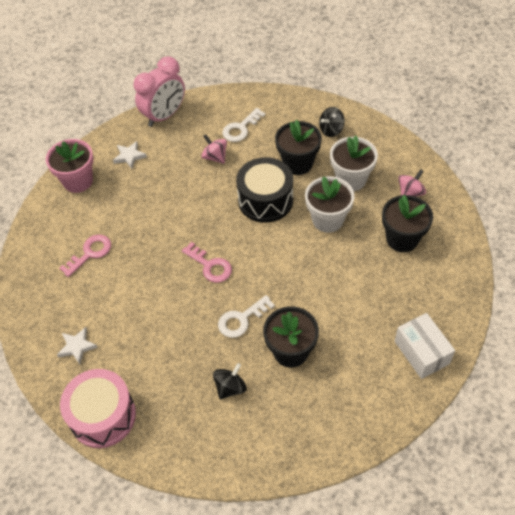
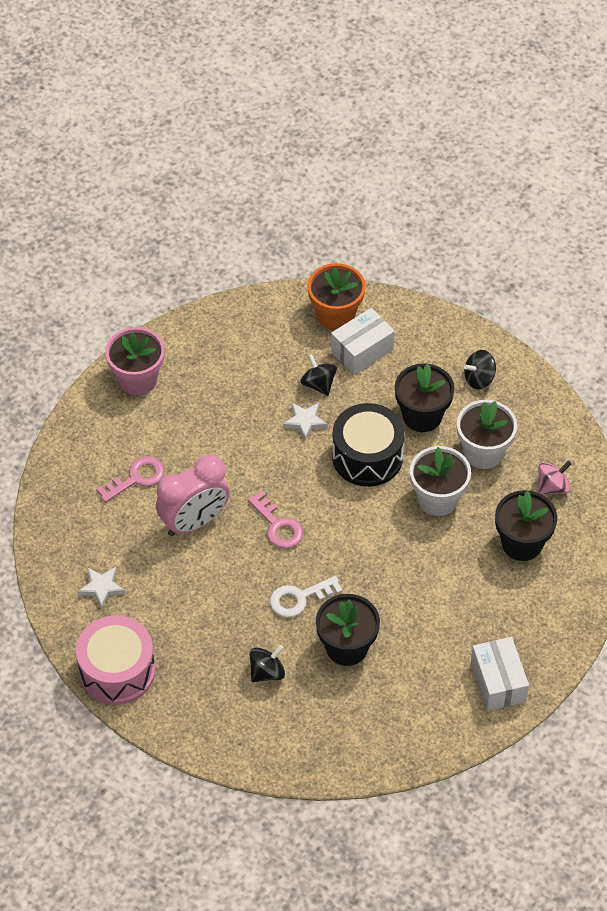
camera: 10 degrees right, 0 degrees up
(129, 156) = (209, 359): white star -> white star (305, 421)
(164, 116) = (266, 311): pink clock -> pink clock (194, 522)
(215, 109) = (335, 315): none -> orange flower pot
(215, 157) = (318, 384): pink spinning top -> black spinning top
(241, 128) = (362, 351): white key -> white box

